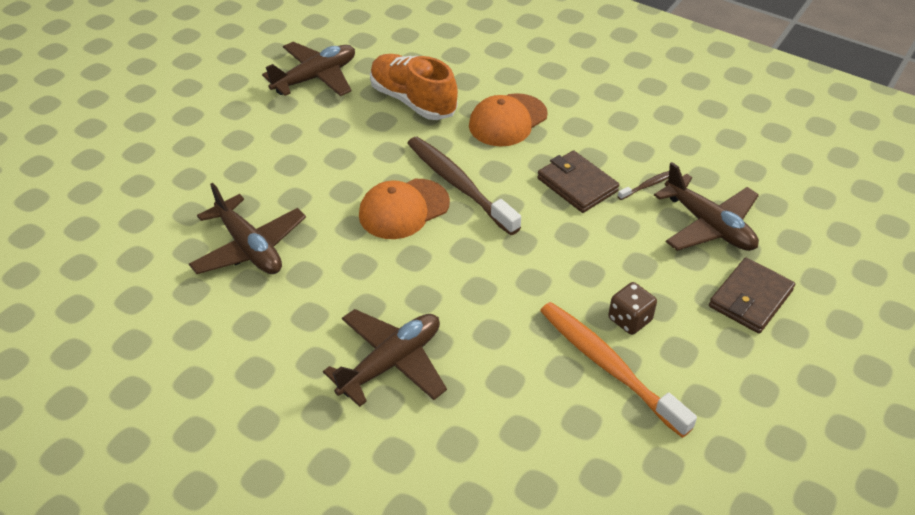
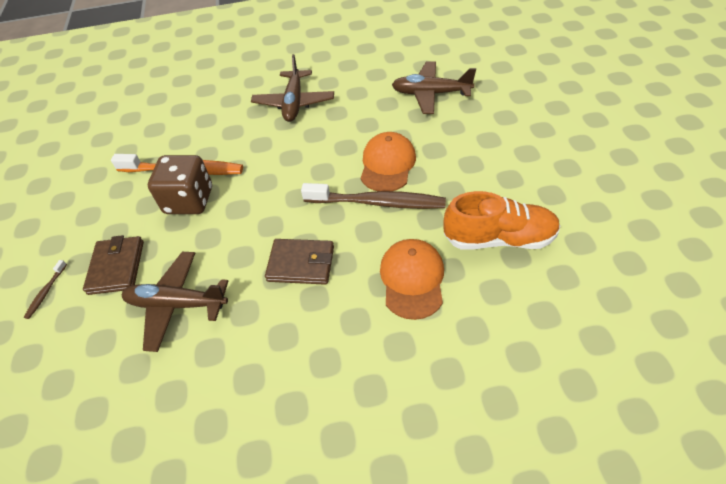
camera: 140 degrees right, 5 degrees up
(315, 78) = (588, 200): brown plane -> none
(629, 319) = (189, 200): brown dice -> brown dice, size x1.76
(647, 185) = (248, 305): brown toothbrush -> brown toothbrush (46, 292)

